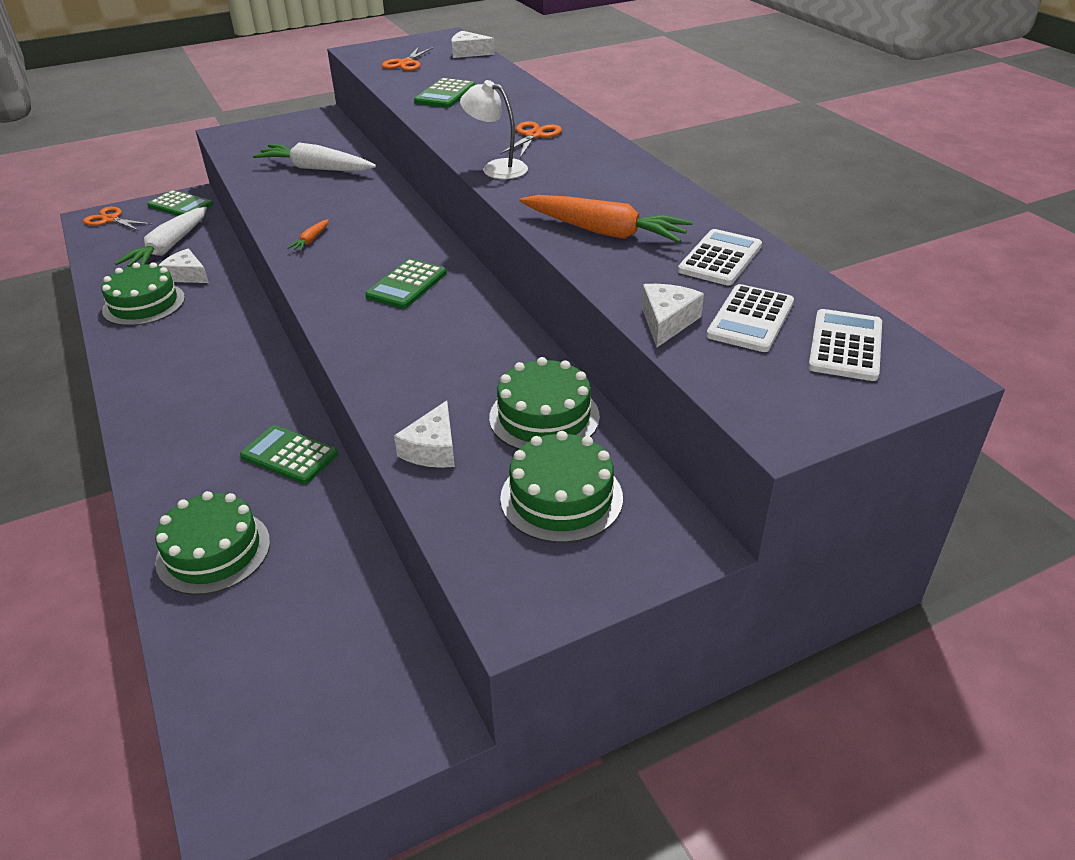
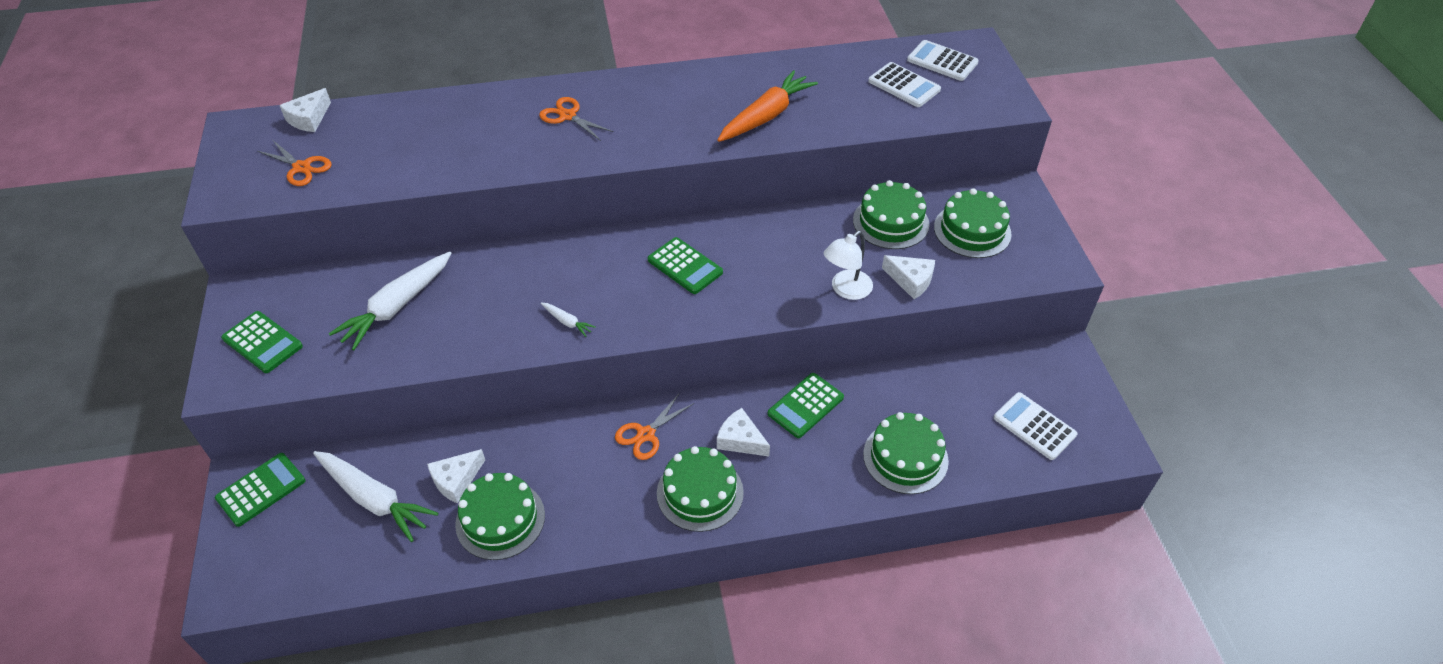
camera: 75 degrees left, 10 degrees up
(110, 219) = (248, 568): orange scissors -> orange scissors (646, 434)
(166, 403) = (700, 493): none -> green cake
(311, 240) = (567, 322): orange carrot -> white carrot
(445, 94) = (423, 152): green calculator -> green calculator (262, 342)
(496, 168) = (624, 148): white lamp -> white lamp (846, 290)
(667, 322) = (896, 117): white cheese -> white cheese (740, 440)
(720, 258) = (826, 77): white calculator -> white calculator (1034, 426)

